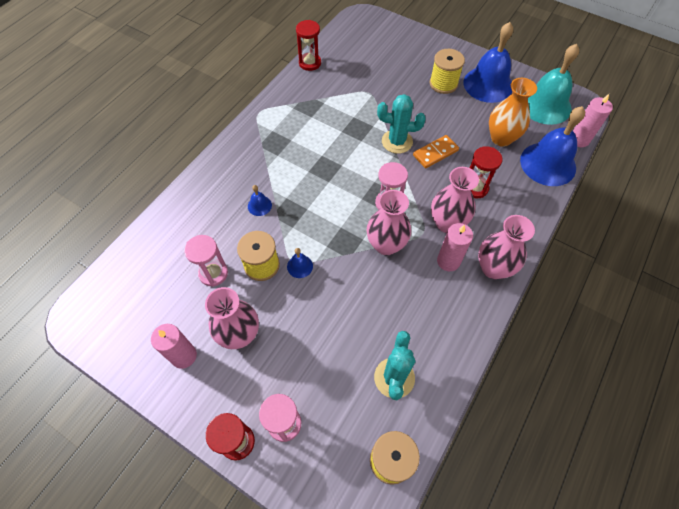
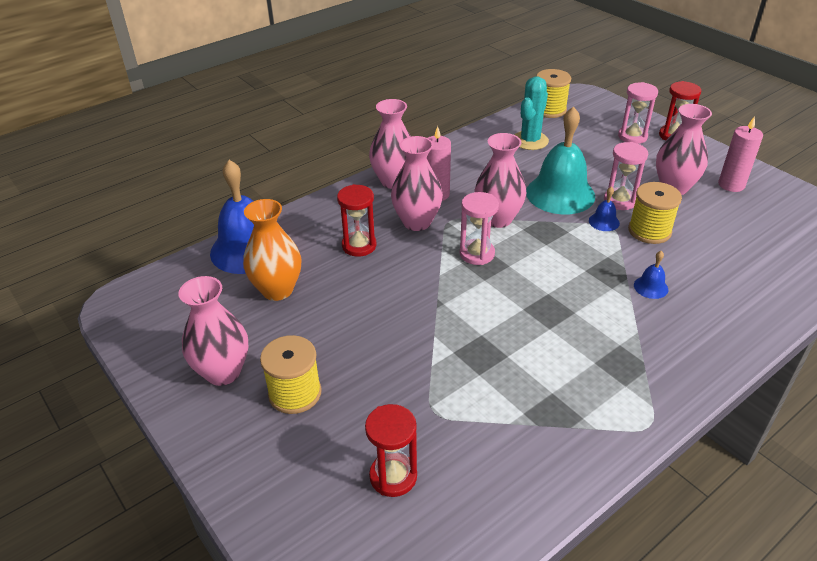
camera: 160 degrees left, 20 degrees down
(213, 273) = (708, 235): pink hourglass -> pink hourglass (620, 201)
(310, 63) = (529, 513): red hourglass -> red hourglass (393, 476)
(397, 141) = (428, 320): turquoise cactus -> none
(435, 153) = (382, 293): orange domino -> none
(488, 84) = (223, 372): blue bell -> pink vase
(545, 105) = (171, 317): turquoise bell -> turquoise bell (560, 194)
(579, 140) = (179, 265): pink candle -> none

